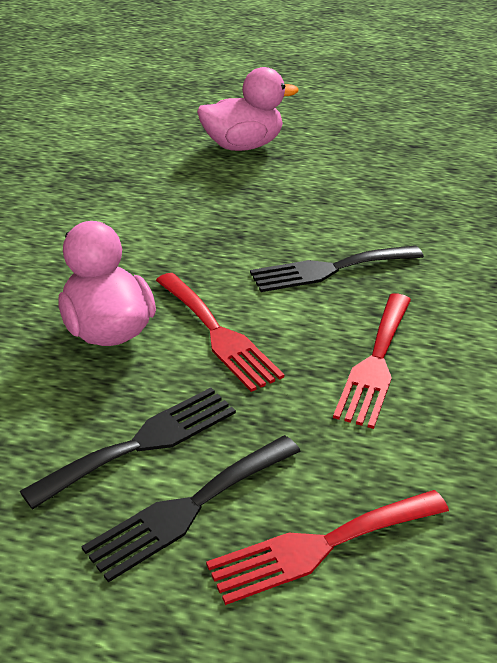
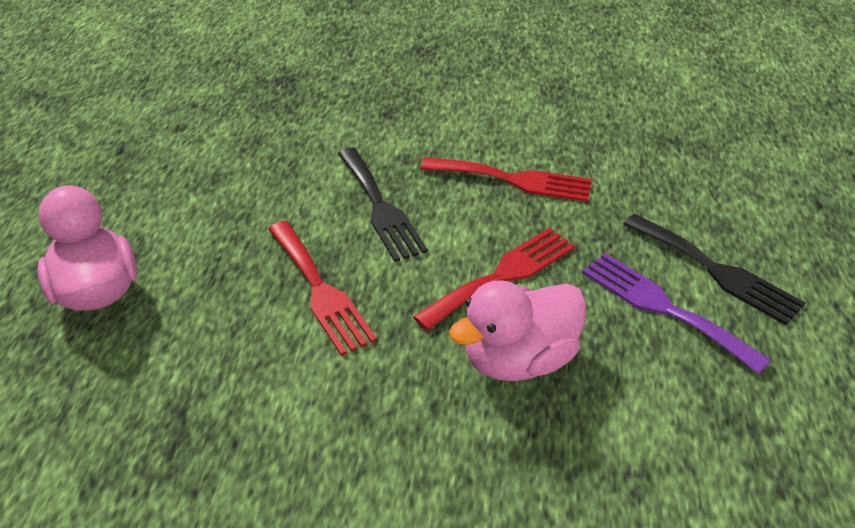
camera: 95 degrees left, 5 degrees up
(141, 444) = (664, 308): black fork -> purple fork
(321, 546) = (714, 204): red fork -> red fork (320, 290)

